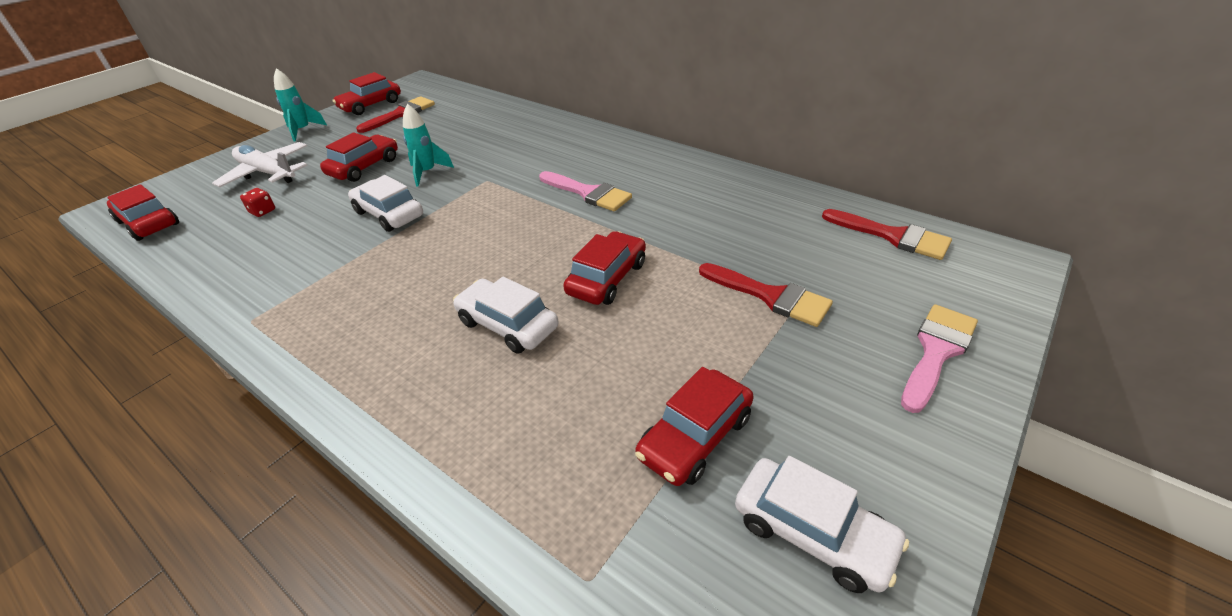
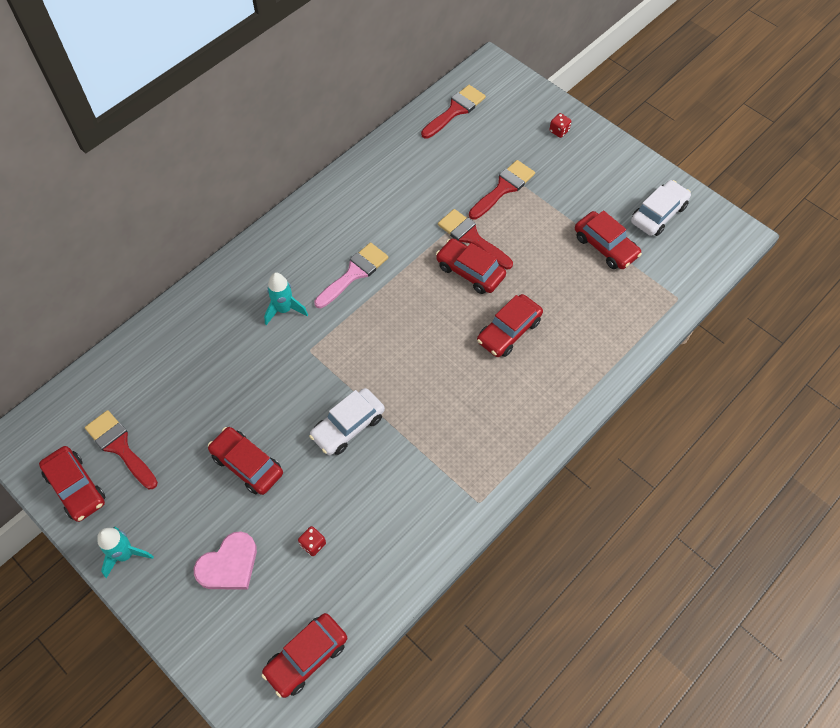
camera: 85 degrees left, 20 degrees up
(267, 173) = (229, 565): white plane -> pink heart
(427, 173) = (279, 402): turquoise rocket -> turquoise rocket (284, 309)
(507, 325) = (509, 331): white car -> red car
(665, 274) = (471, 238): none -> red brush
(936, 351) = (559, 131): pink brush -> red dice

